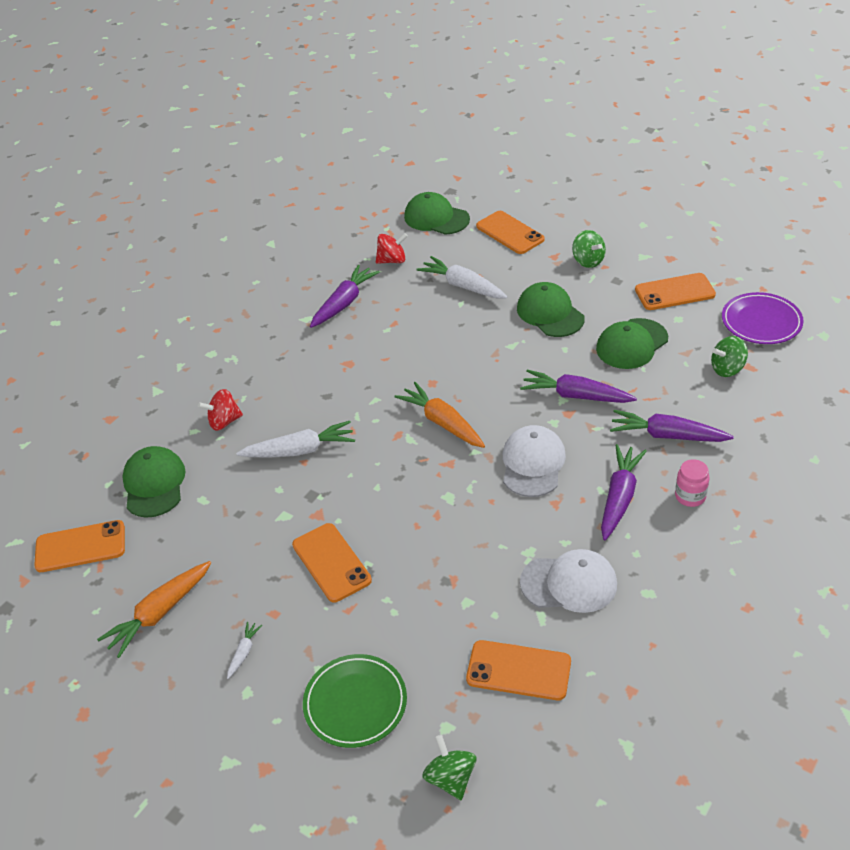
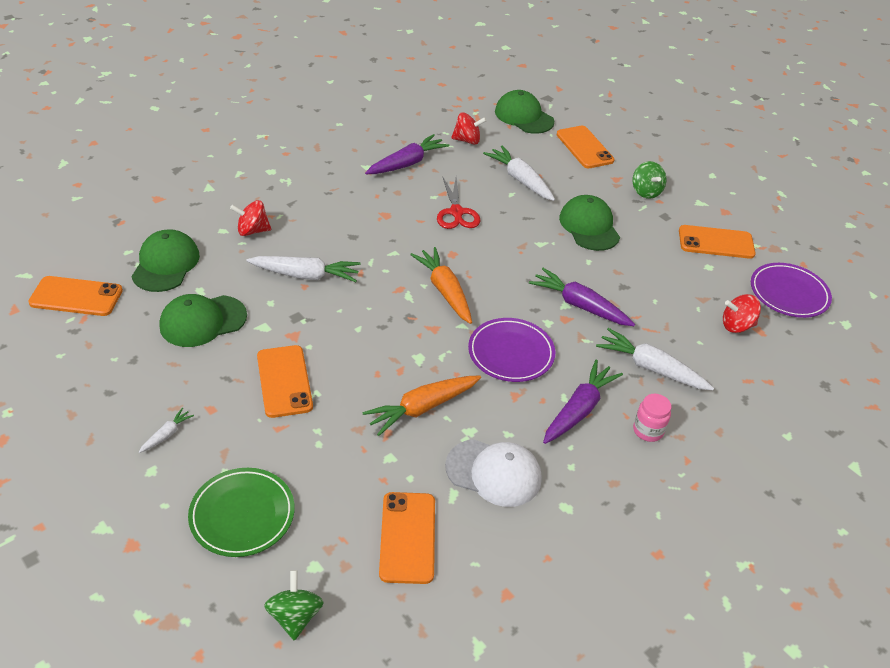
camera: 10 degrees right, 0 degrees up
(160, 613) = (112, 375): orange carrot -> orange carrot (422, 408)
(416, 339) = (456, 212): none -> red scissors
(518, 670) = (407, 537): orange phone -> orange phone turned 60 degrees clockwise
(533, 464) = (511, 353): white cap -> purple plate
(631, 344) = (654, 276): green cap -> green cap (203, 321)
(667, 435) = (651, 368): purple carrot -> white carrot
(727, 369) = (736, 325): green spinning top -> red spinning top

